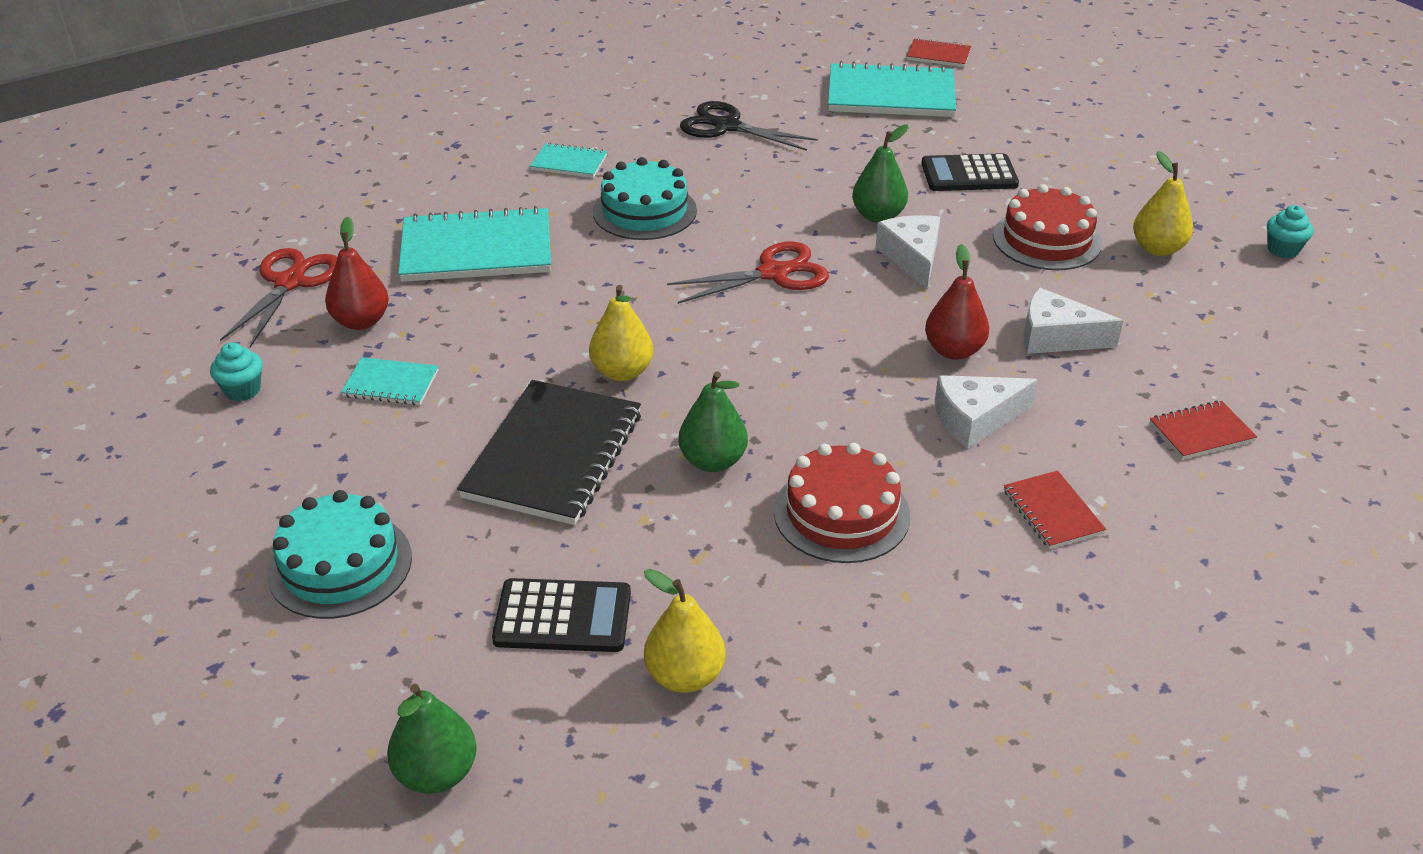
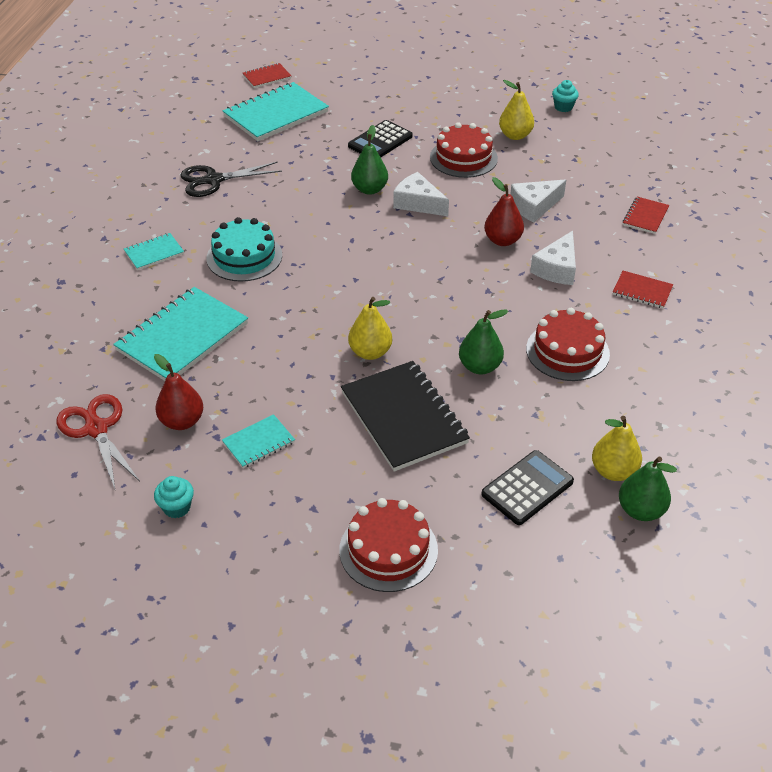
camera: 45 degrees left, 5 degrees up
(340, 565) = (388, 550): turquoise cake -> red cake
(436, 773) = (583, 598): green pear -> green pear (640, 510)
(773, 273) = (364, 252): red scissors -> none

